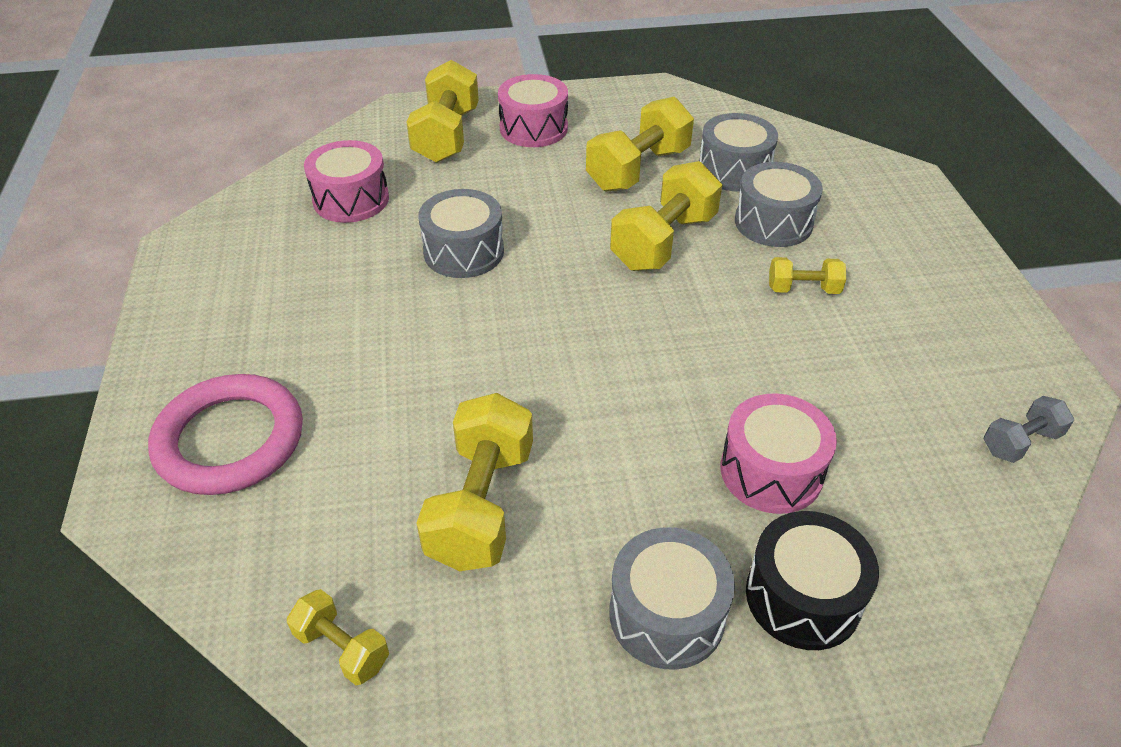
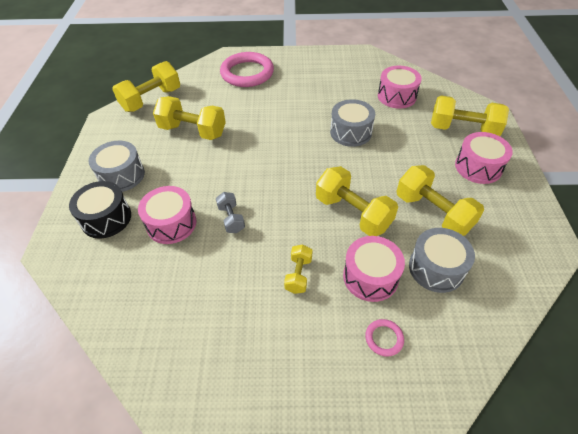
camera: 100 degrees right, 5 degrees up
(342, 648) = (151, 100): yellow dumbbell -> yellow dumbbell, size x1.89
(773, 222) = (370, 277): grey drum -> pink drum
(857, 210) = (384, 338): none -> pink ring
(1020, 442) = (142, 349): grey dumbbell -> grey dumbbell (231, 219)

